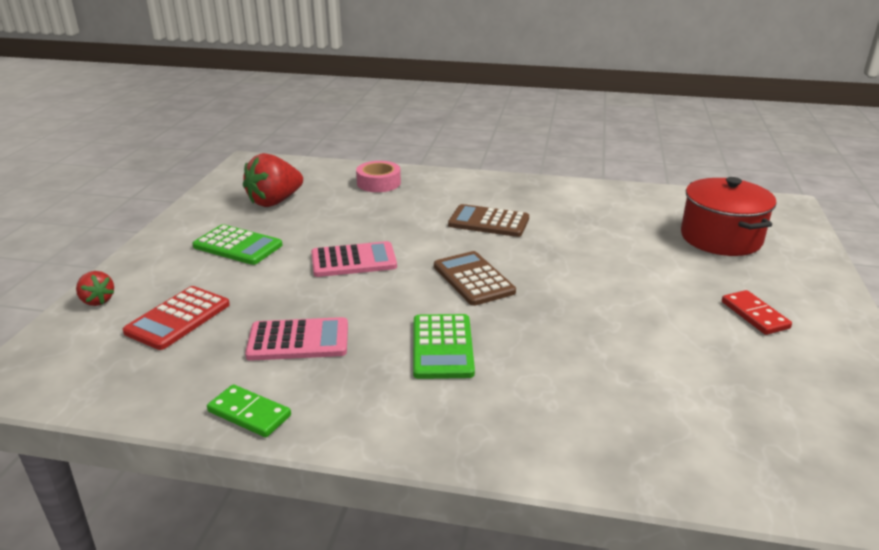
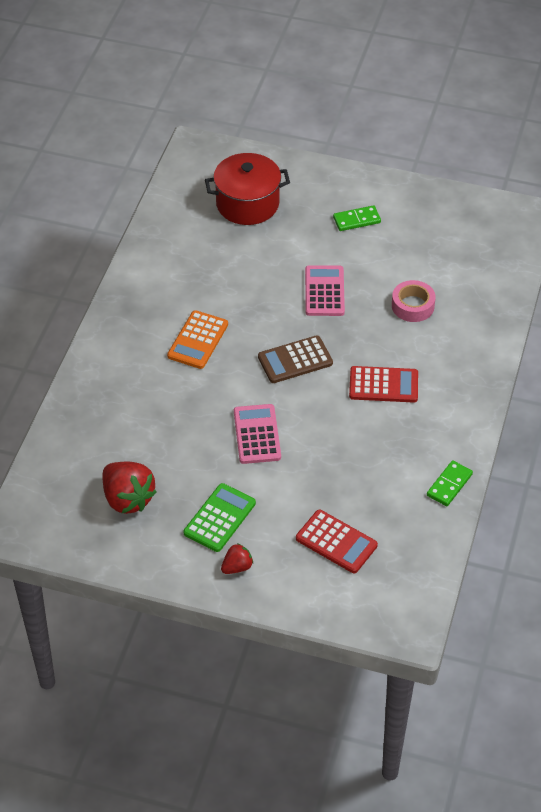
camera: 85 degrees left, 20 degrees up
(97, 300) = (305, 602): red strawberry -> red strawberry (237, 567)
(298, 340) = (370, 465): pink calculator -> pink calculator (324, 291)
(378, 183) = (96, 416): pink tape -> pink tape (413, 306)
(442, 347) = (383, 385): green calculator -> red calculator
(488, 222) = (198, 340): brown calculator -> orange calculator
(755, 315) = (356, 220): red domino -> green domino

